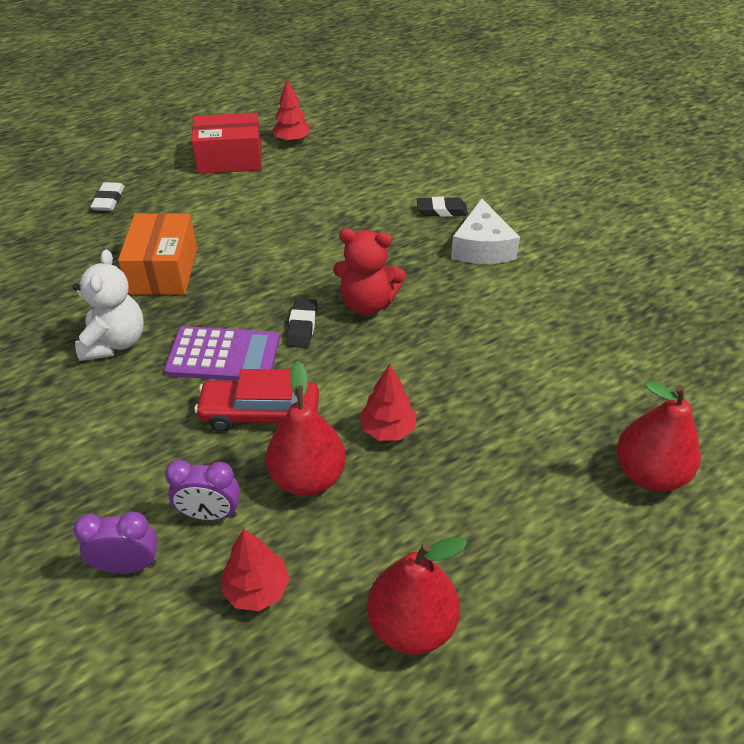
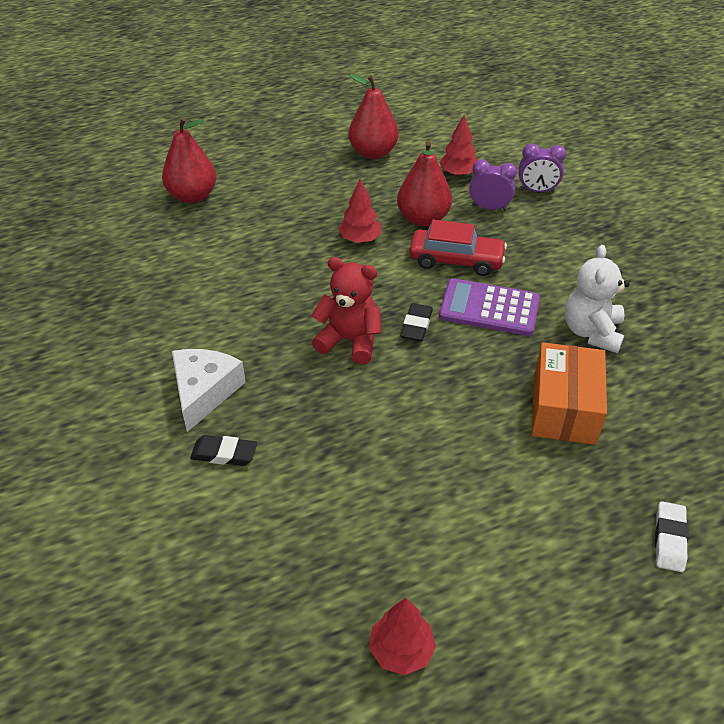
camera: 170 degrees left, 0 degrees up
(230, 159) = (504, 612): red box -> none

